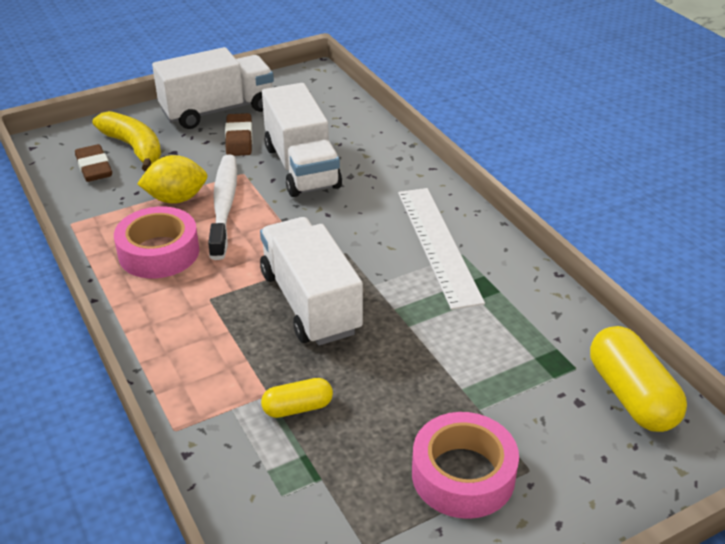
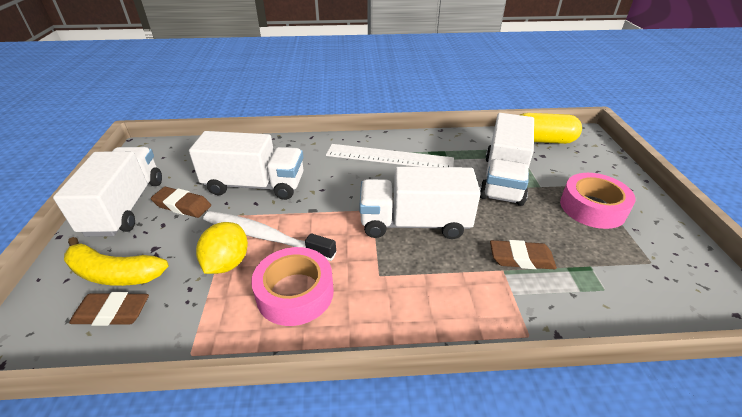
camera: 65 degrees left, 0 degrees up
(134, 147) = (114, 273): yellow banana -> yellow banana turned 150 degrees counterclockwise
(297, 407) = (521, 258): yellow capsule -> brown eraser
(467, 365) = (503, 179): none -> white truck

